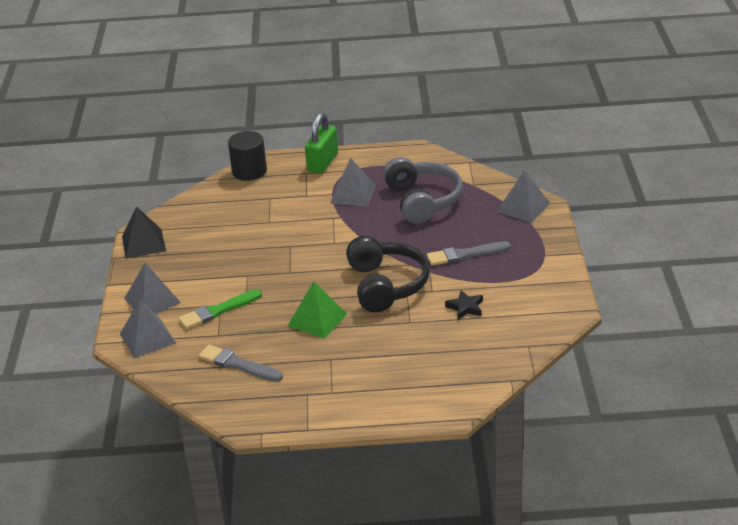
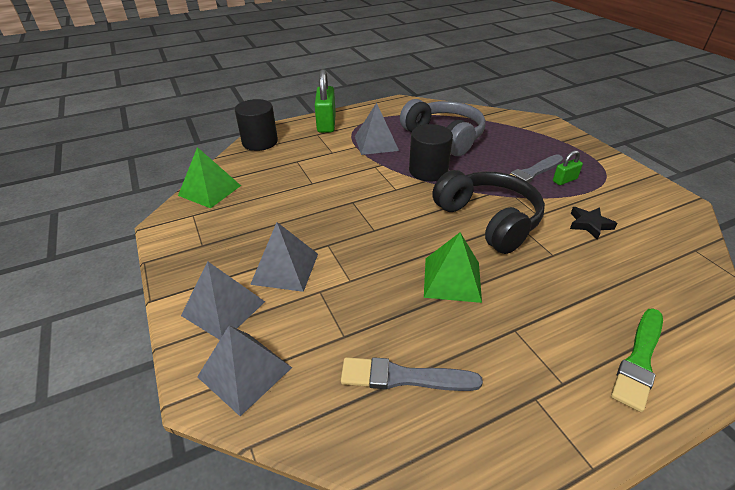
camera: 25 degrees left, 5 degrees up
(143, 243) = (177, 235): black pyramid -> none
(184, 211) = (210, 190): none -> green pyramid
(218, 311) = (322, 300): green brush -> green brush (639, 360)
(376, 232) = (428, 171): none -> black cylinder
(490, 267) = (564, 180): none -> green padlock
(523, 207) = (533, 127): grey pyramid -> grey pyramid (285, 268)

